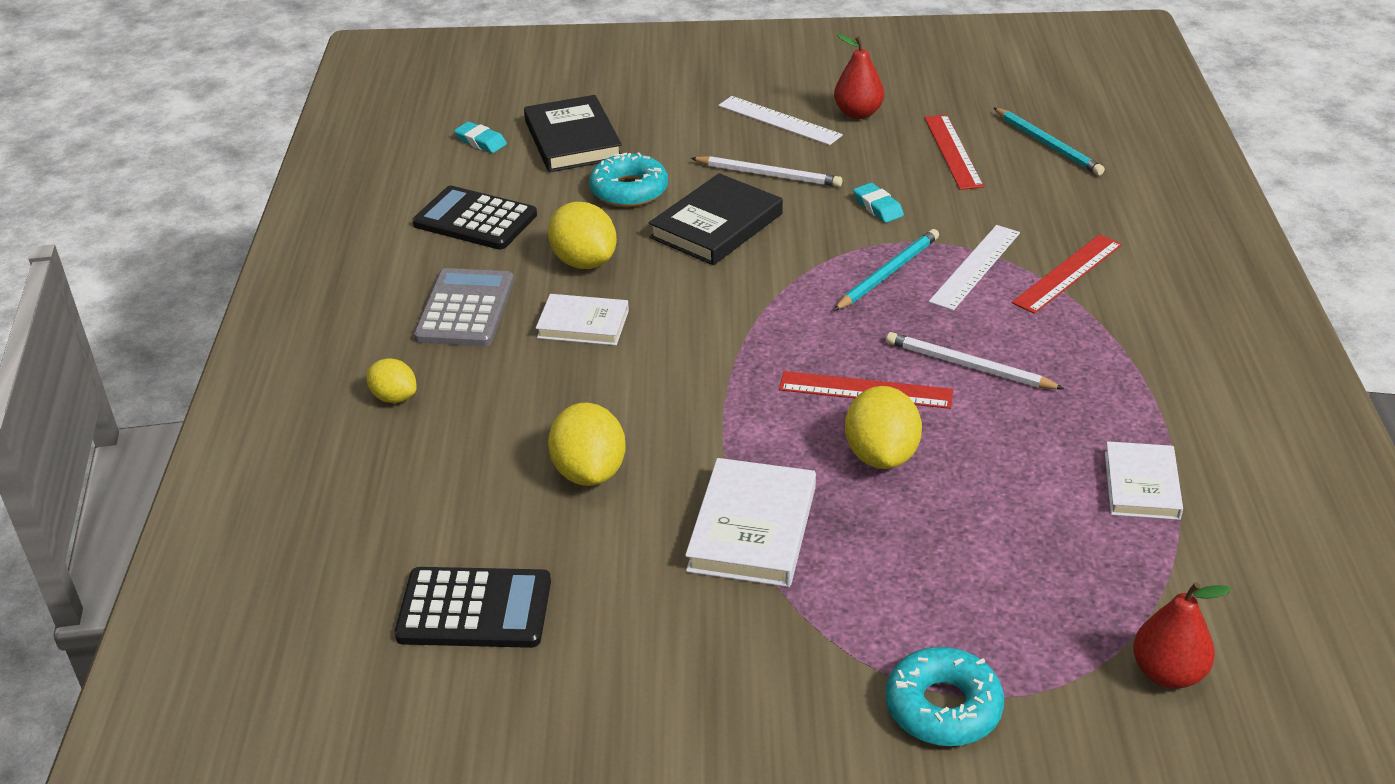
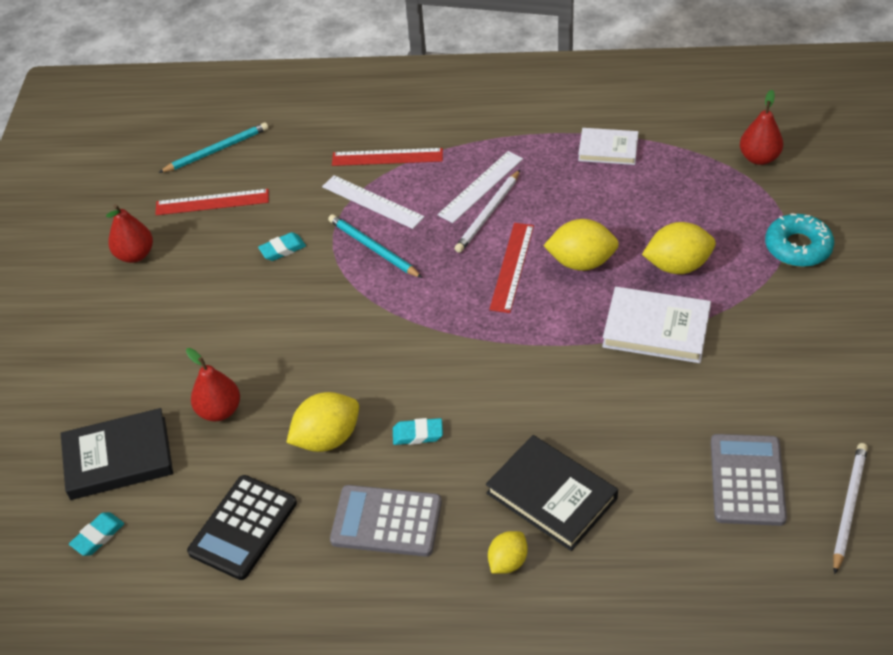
camera: 85 degrees left, 10 degrees up
(474, 609) = (747, 480): black calculator -> grey calculator
(583, 324) = (418, 434): white book -> turquoise eraser
(589, 472) = (600, 421): yellow lemon -> yellow lemon (677, 266)
(629, 190) = (219, 410): turquoise donut -> red pear
(716, 226) = (289, 349): black book -> black book (551, 496)
(769, 175) = (218, 314): white pencil -> white pencil (848, 507)
(779, 121) = (130, 306): white ruler -> white ruler (481, 186)
(1067, 273) = (387, 157): red ruler -> red ruler turned 45 degrees counterclockwise

